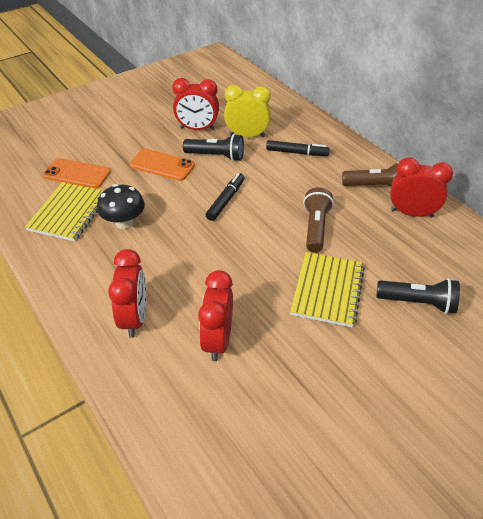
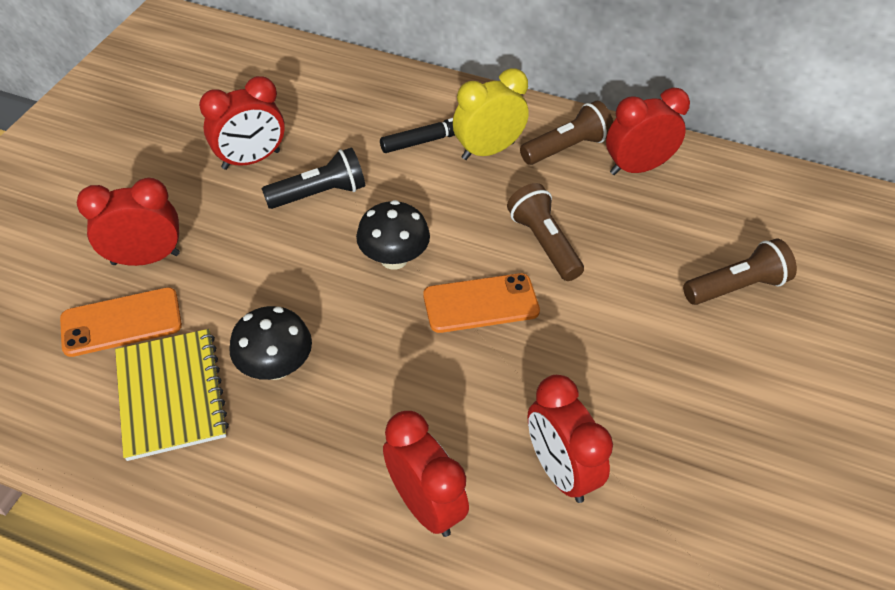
camera: 35 degrees left, 5 degrees up
(111, 152) = (146, 259): none -> red clock
(162, 165) = (250, 244): orange phone -> orange phone (481, 303)
(226, 200) = (394, 258): black marker -> black mushroom
(247, 136) = (336, 141): yellow clock -> yellow clock (488, 151)
(327, 290) = (629, 324): yellow notebook -> none
(418, 303) = (736, 287): black flashlight -> brown flashlight

